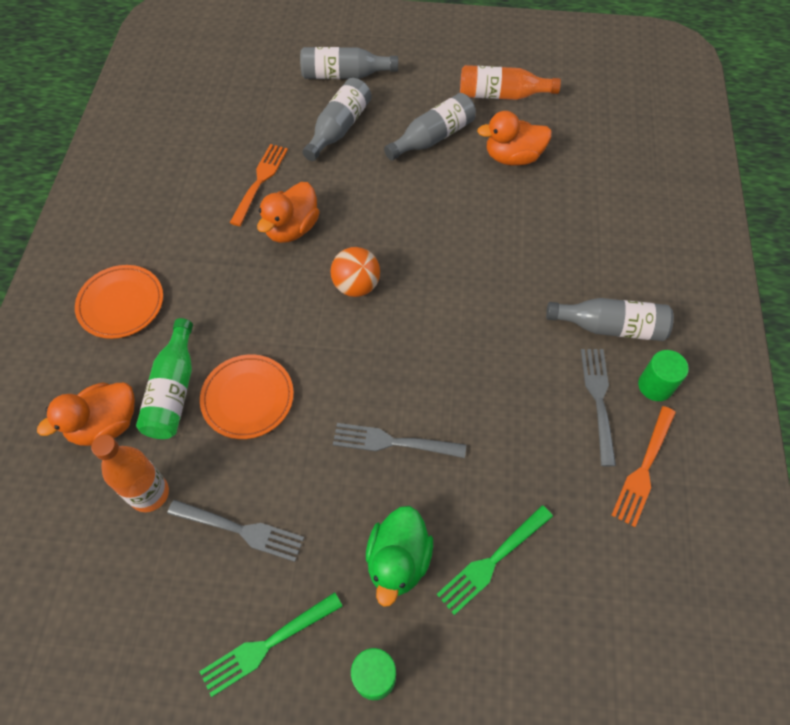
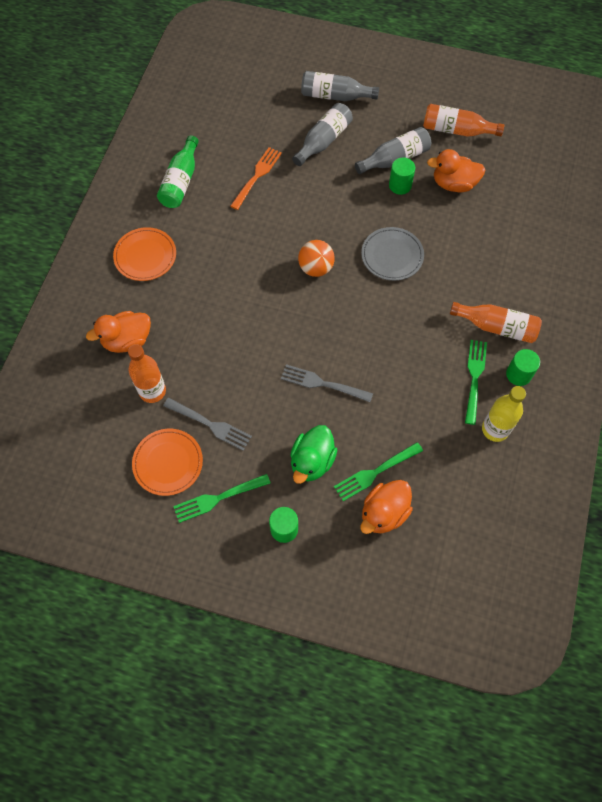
camera: 10 degrees right, 5 degrees up
(173, 390) = (176, 324): green bottle -> green bottle (180, 181)
(248, 398) = (226, 337): orange plate -> orange plate (168, 463)
(292, 228) = (275, 217): orange duck -> orange duck (384, 513)
(446, 168) = (400, 185): none -> green cylinder
(453, 255) = (392, 255): none -> grey plate
(599, 401) = (474, 378): grey fork -> green fork
(610, 327) = (496, 327): grey bottle -> orange bottle
(644, 468) = (495, 429): orange fork -> yellow bottle

